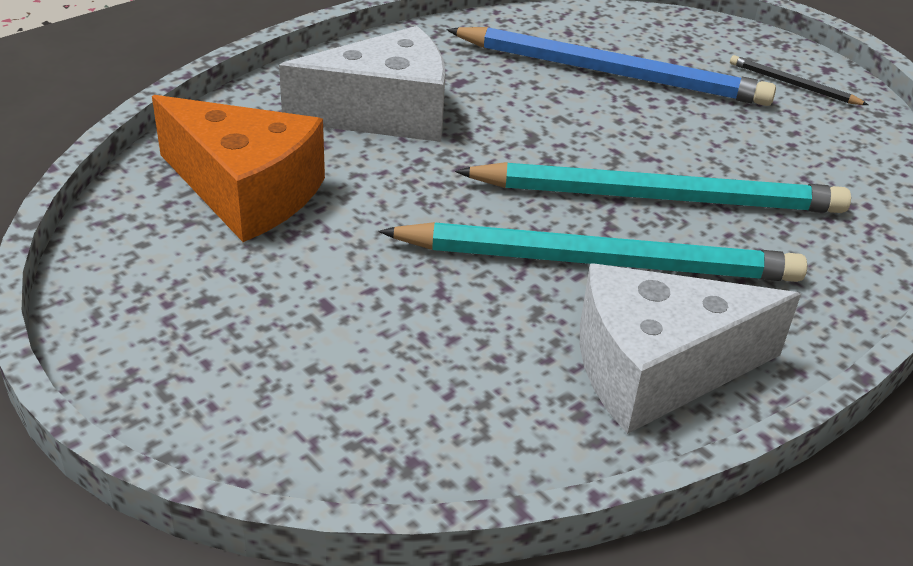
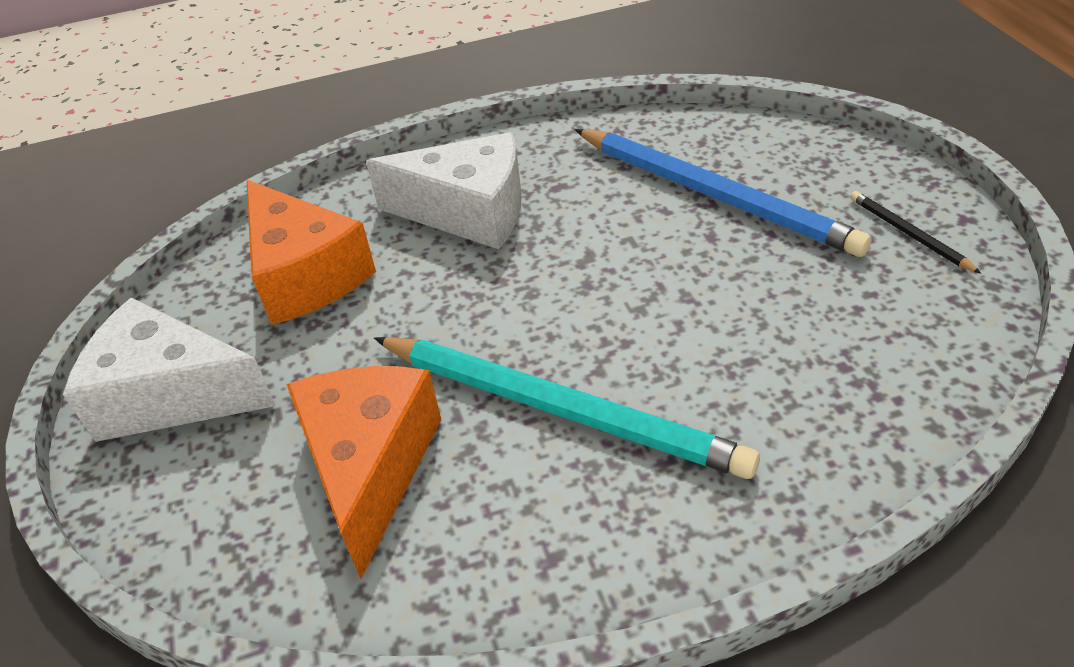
camera: 30 degrees right, 5 degrees up
(453, 344) = (370, 468): none -> orange cheese
(657, 369) = (535, 543): white cheese -> white cheese (171, 395)
(658, 197) = (667, 346): turquoise pencil -> none

